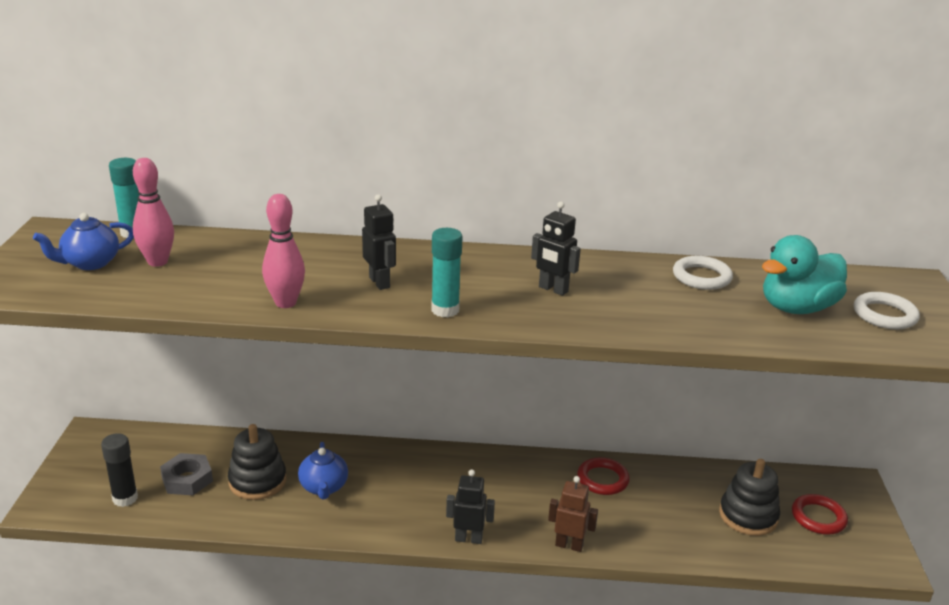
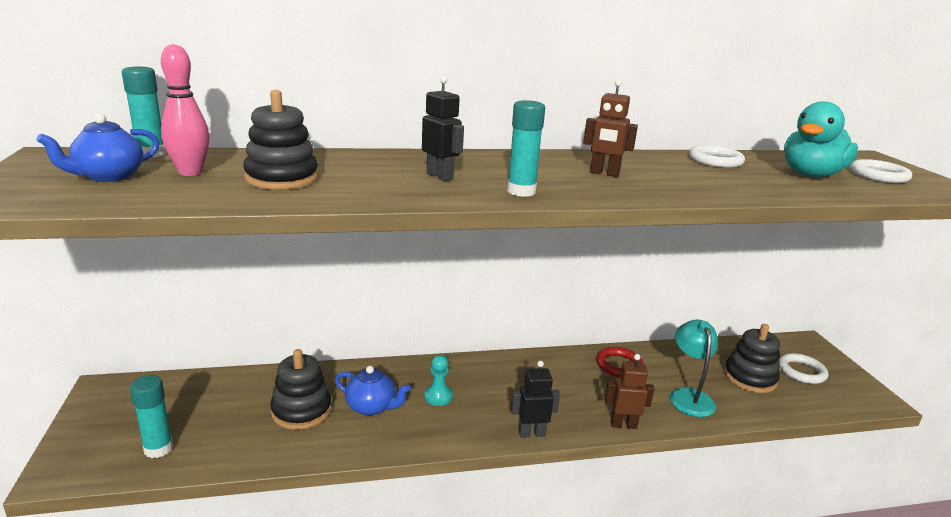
camera: 15 degrees left, 5 degrees down
(125, 498) = (158, 448): black glue stick -> turquoise glue stick
(187, 479) = (224, 419): grey nut -> none
(232, 275) = (282, 178): none -> black stacking toy
(285, 303) = (354, 195): pink bowling pin -> none
(324, 487) = (371, 407): blue teapot -> blue teapot turned 45 degrees counterclockwise
(392, 486) = (438, 396): none -> turquoise pawn
(553, 289) = (604, 173): black robot -> brown robot
(661, 526) = (689, 396): none -> turquoise lamp
(818, 517) = (801, 371): red ring -> white ring

